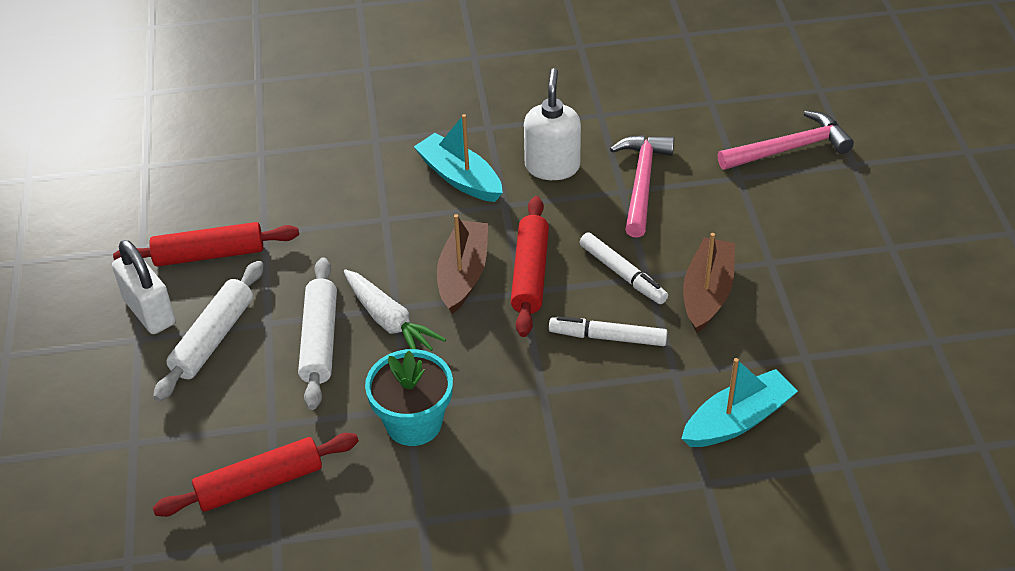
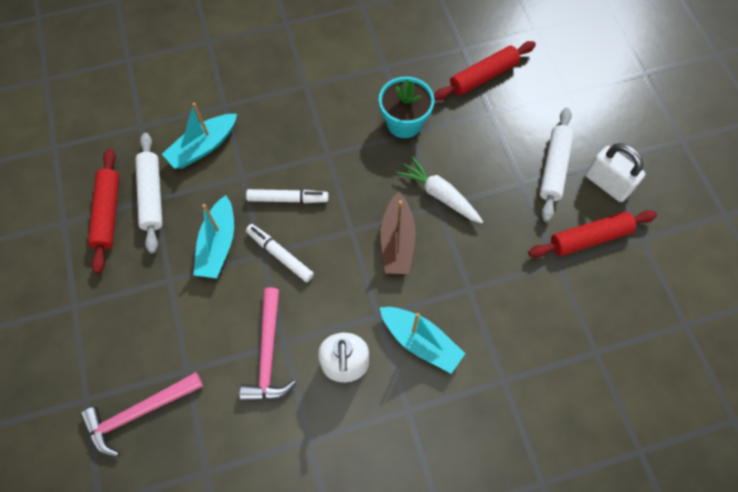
camera: 170 degrees right, 20 degrees up
(320, 340) = (482, 174): white rolling pin -> white rolling pin (152, 196)
(530, 274) = (348, 247): red rolling pin -> red rolling pin (108, 213)
(707, 293) = (218, 244): brown boat -> turquoise boat

